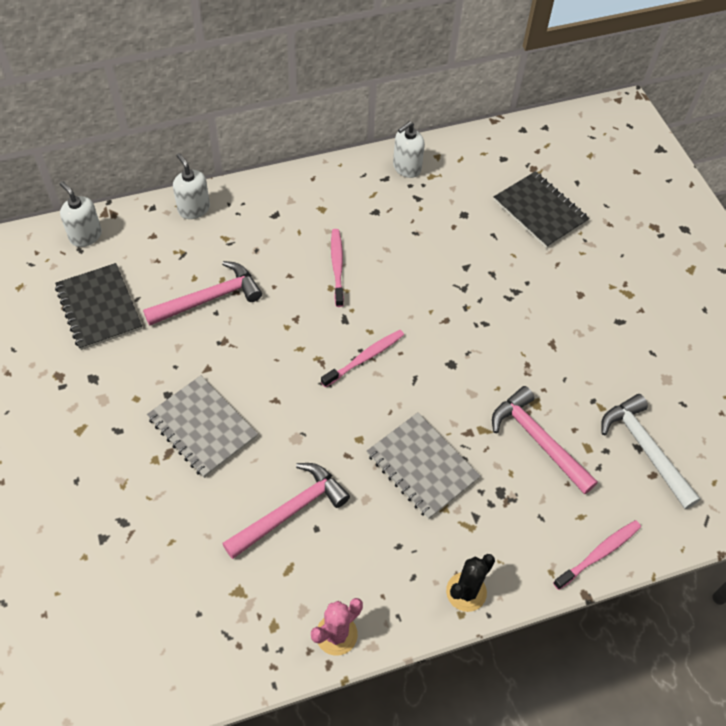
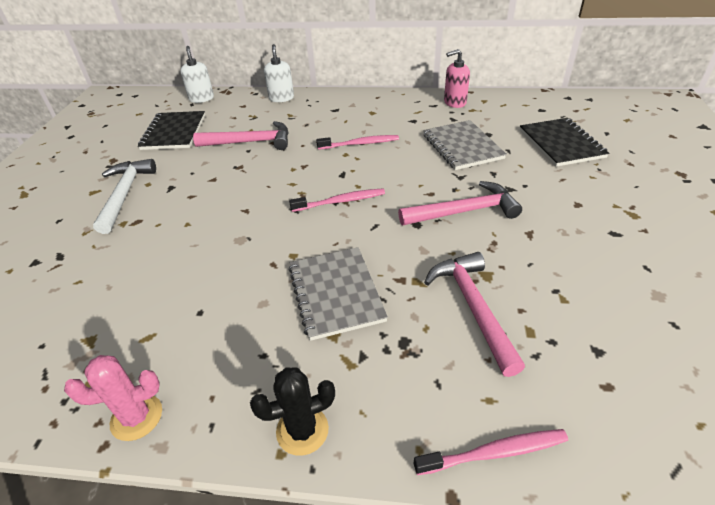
camera: 30 degrees right, 15 degrees down
(202, 427) = (175, 213): grey notebook -> grey notebook (462, 147)
(290, 511) = (189, 290): pink hammer -> pink hammer (464, 211)
(337, 267) = (360, 144): pink toothbrush -> pink toothbrush turned 60 degrees clockwise
(406, 168) = (454, 102): white soap dispenser -> pink soap dispenser
(645, 449) = (606, 355): white hammer -> white hammer (124, 194)

